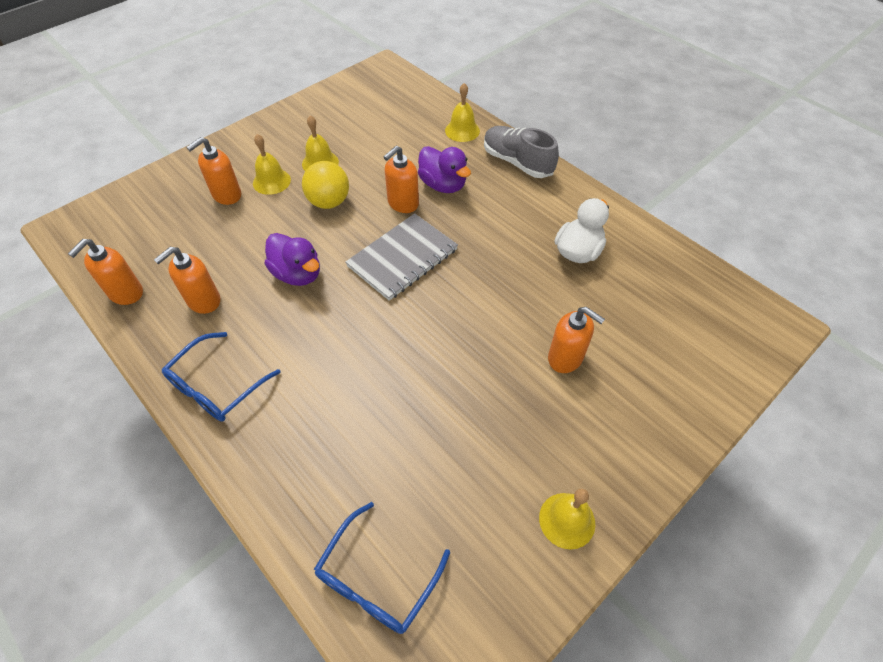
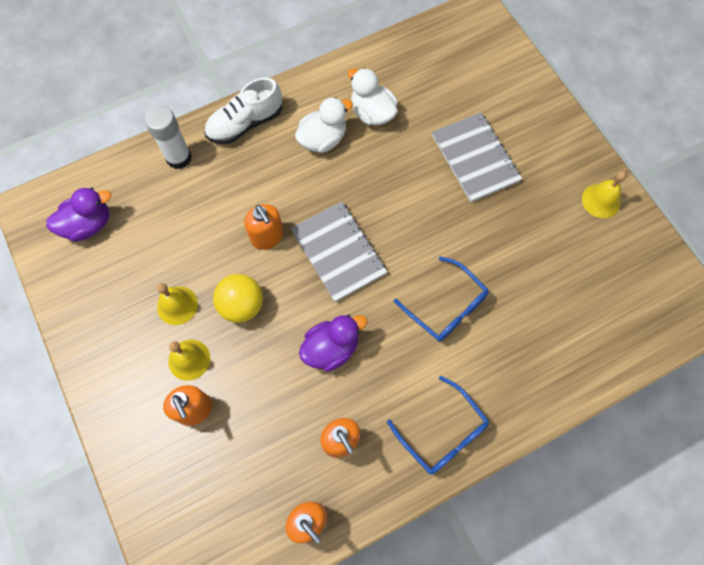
camera: 75 degrees left, 15 degrees up
(377, 579) = (623, 329): blue glasses -> blue glasses (446, 307)
(443, 185) = (254, 195): purple duck -> purple duck (88, 225)
(462, 130) = (179, 158): yellow bell -> white glue stick
(517, 162) = (245, 123): grey shoe -> white shoe
(526, 220) = (323, 139): none -> white duck
(565, 358) = (475, 158): orange soap dispenser -> grey notebook

